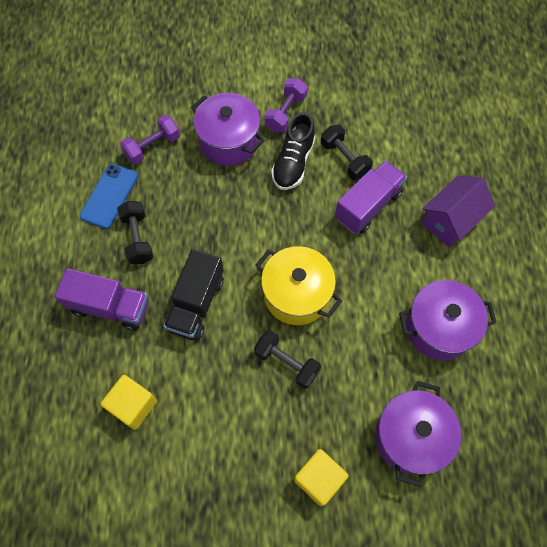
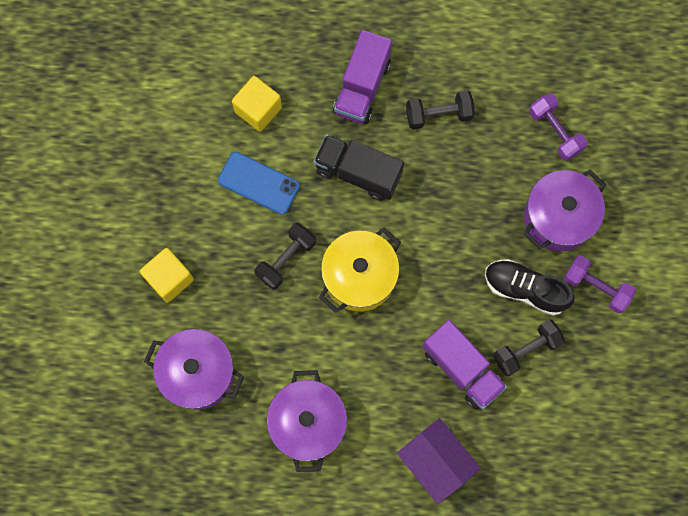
camera: 95 degrees right, 10 degrees up
(109, 196) = (493, 85): blue phone -> blue phone (258, 183)

